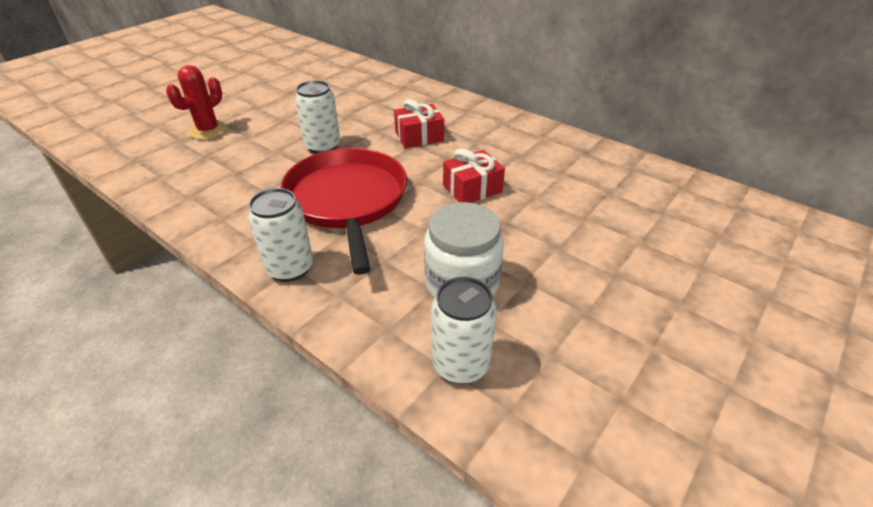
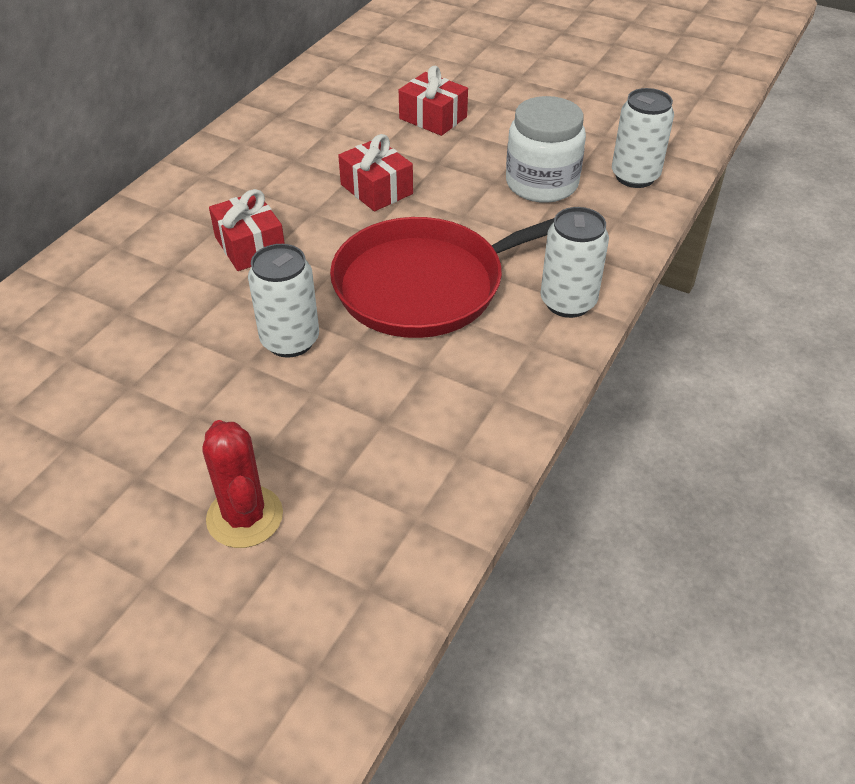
camera: 100 degrees left, 5 degrees up
(208, 130) = (245, 517): red cactus -> red cactus turned 45 degrees clockwise
(584, 229) = (433, 118): none -> red gift

